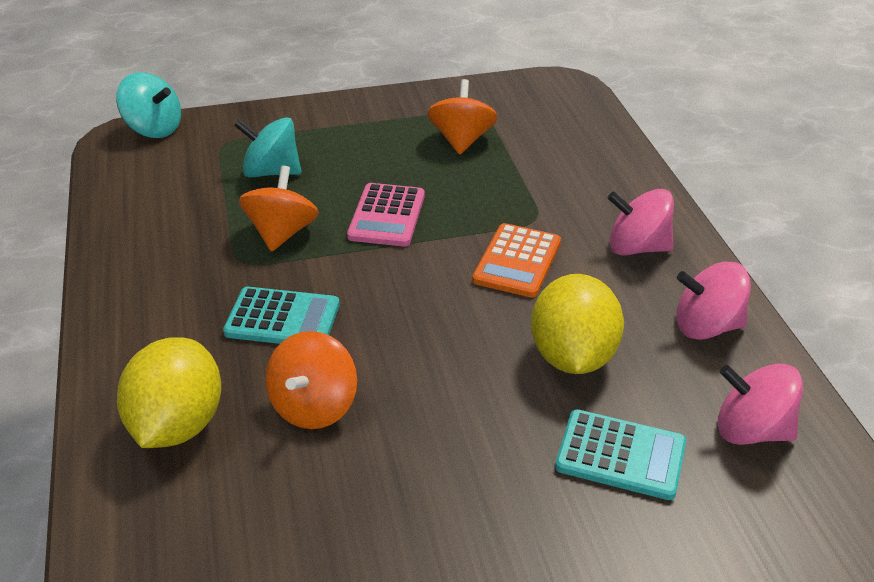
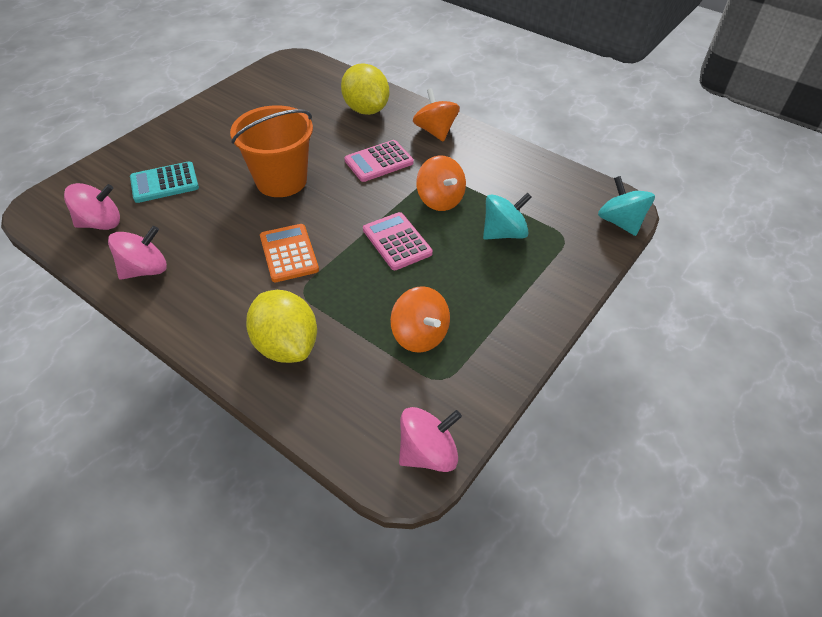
camera: 140 degrees right, 10 degrees up
(154, 129) = (620, 222): turquoise spinning top -> turquoise spinning top turned 75 degrees clockwise
(282, 319) = (379, 162): turquoise calculator -> pink calculator
(314, 406) = (320, 138): orange spinning top -> orange spinning top (435, 131)
(441, 362) = (281, 180): none -> orange bucket
(572, 356) = (215, 214): yellow lemon -> yellow lemon (286, 345)
(637, 247) = (217, 305): pink spinning top -> pink spinning top (428, 453)

